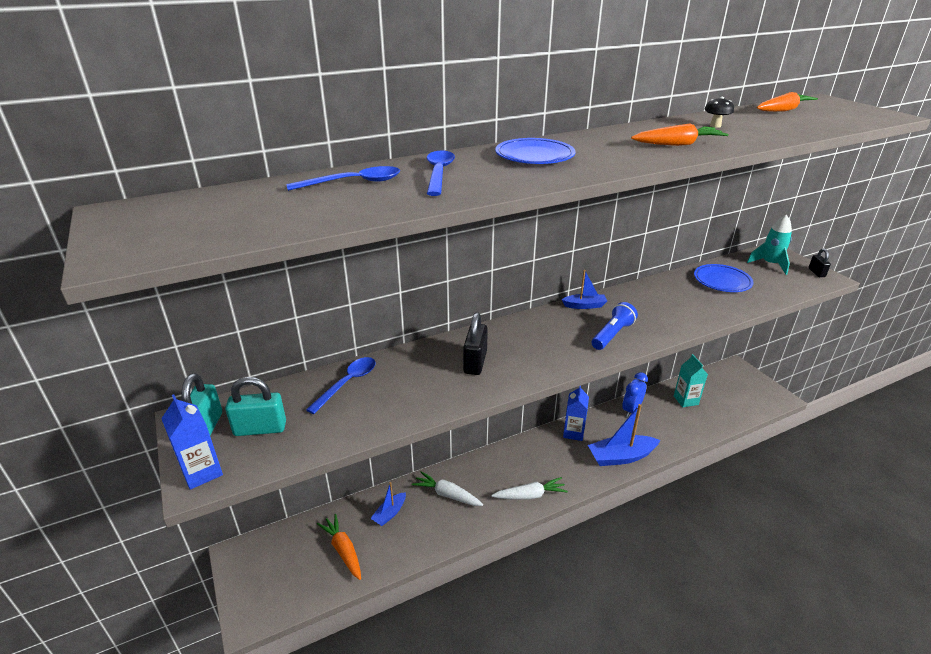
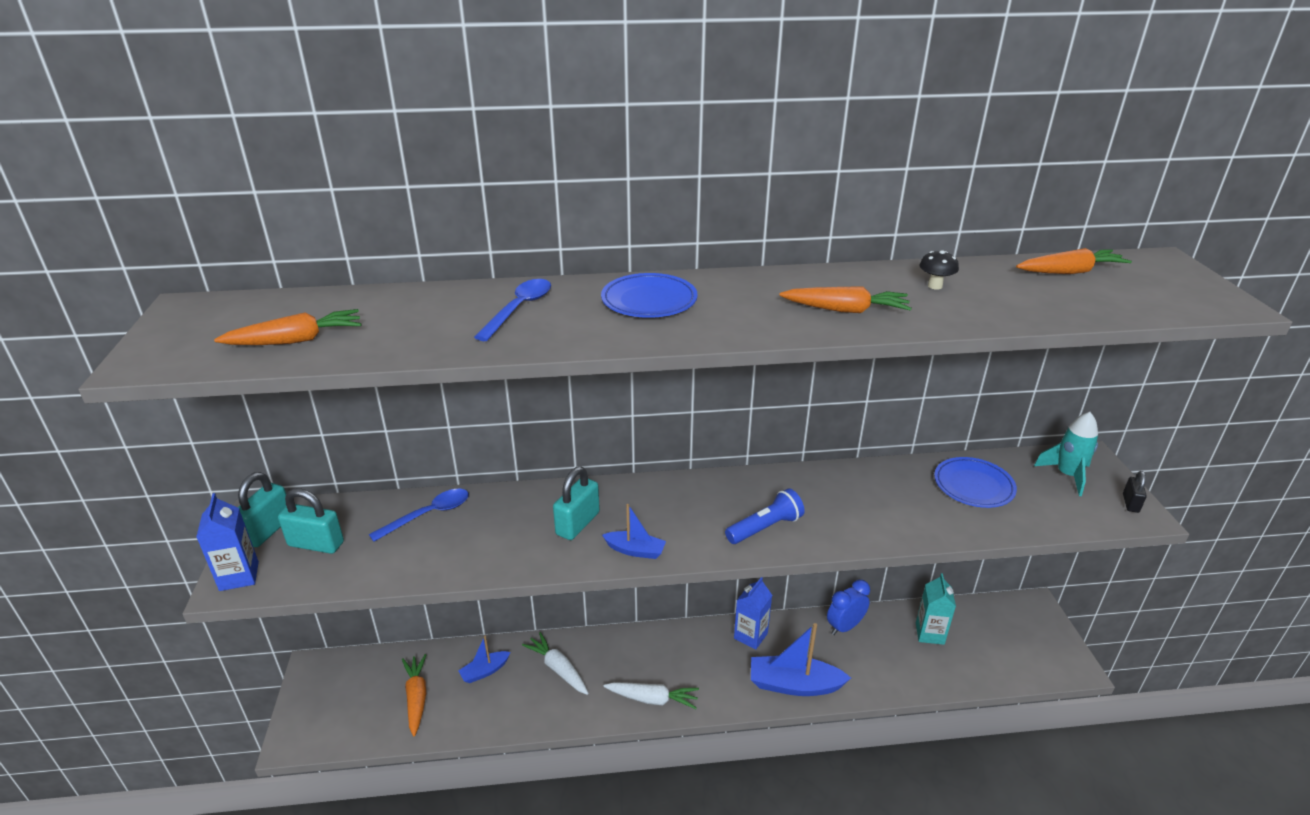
camera: 20 degrees right, 0 degrees up
(261, 219) = (296, 340): none -> orange carrot
(353, 183) = (421, 308): blue spoon -> none
(475, 362) = (577, 523): black padlock -> turquoise padlock
(584, 305) = (759, 480): blue boat -> blue boat (635, 550)

